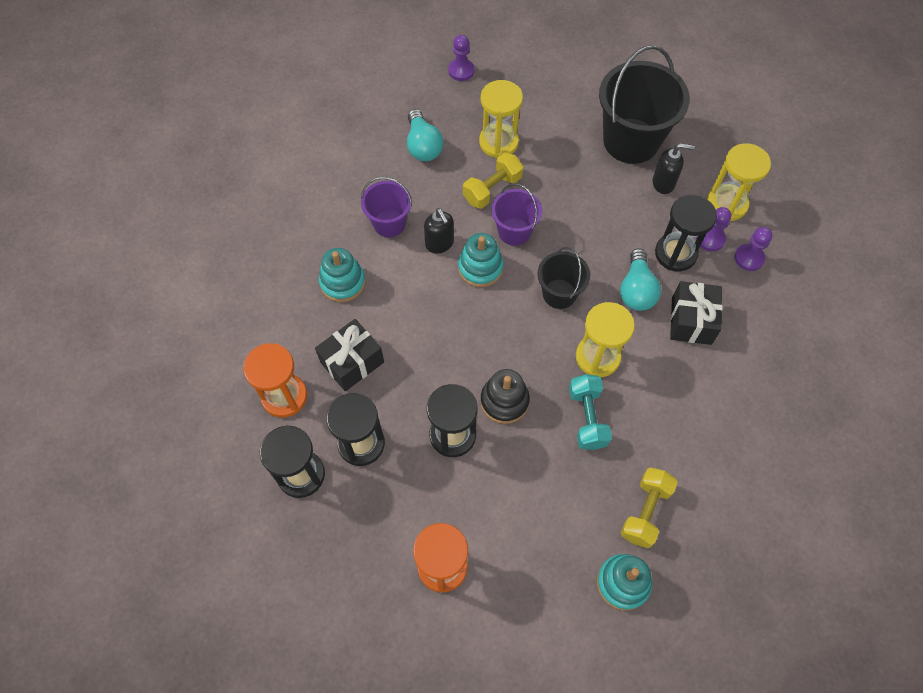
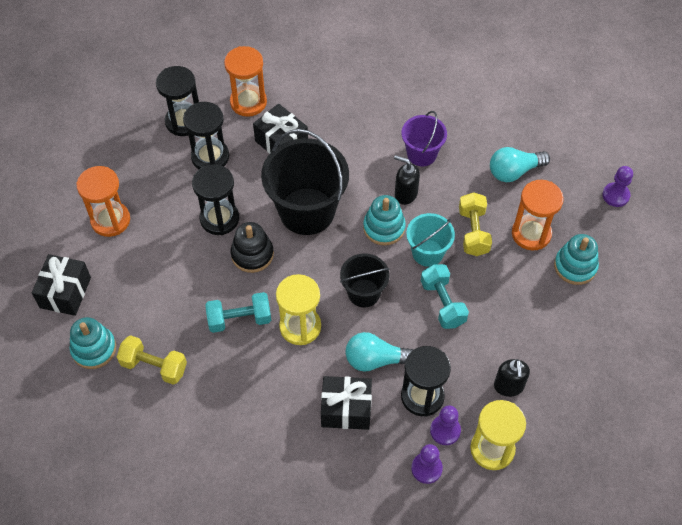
camera: 85 degrees right, 5 degrees down
(342, 282) = (356, 127): turquoise stacking toy -> turquoise stacking toy (575, 266)
(439, 244) = (405, 194): black soap dispenser -> black soap dispenser turned 60 degrees clockwise
(492, 189) = (473, 232): yellow dumbbell -> yellow dumbbell turned 45 degrees clockwise
(498, 142) = (531, 234): yellow hourglass -> orange hourglass
(514, 231) = (427, 253): purple bucket -> turquoise bucket
(544, 622) = (65, 292): none -> black gift
(574, 225) = (442, 303): none -> turquoise dumbbell
(631, 141) = (558, 355): black bucket -> black bucket (307, 211)

